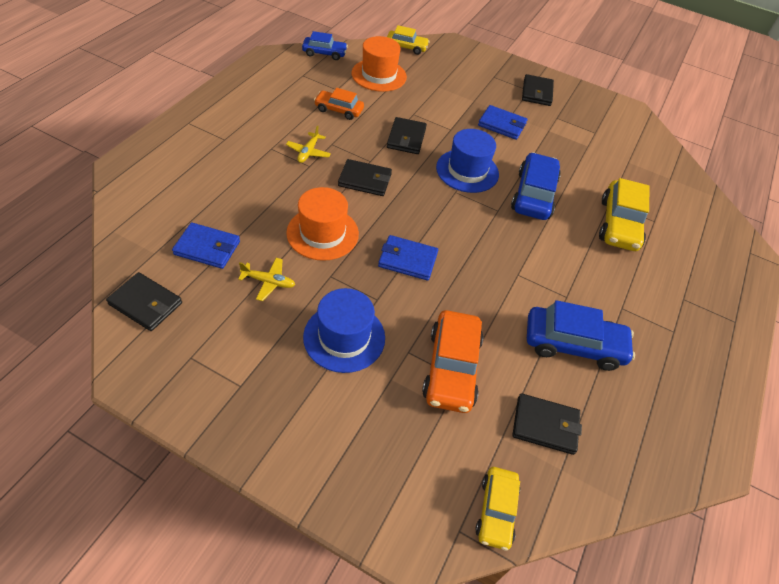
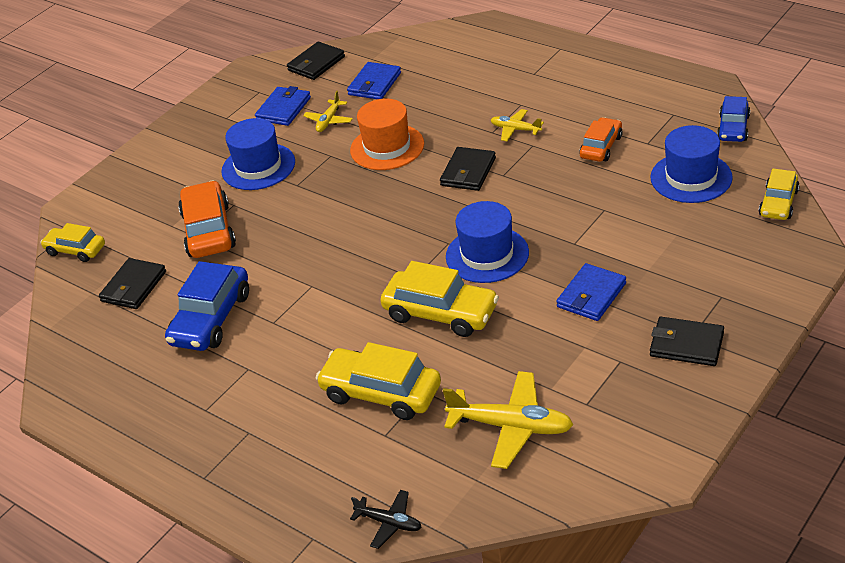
camera: 110 degrees right, 10 degrees down
(379, 75) = (691, 177): orange hat -> blue hat
(406, 138) = (549, 203): black wallet -> none
(407, 260) = (344, 204): blue wallet -> blue wallet (283, 109)
(451, 368) = (208, 231): orange car -> orange car turned 60 degrees clockwise
(533, 195) = (441, 313): blue car -> yellow car
(624, 163) = (511, 426): none -> yellow plane
(720, 216) = (389, 523): none -> black plane

